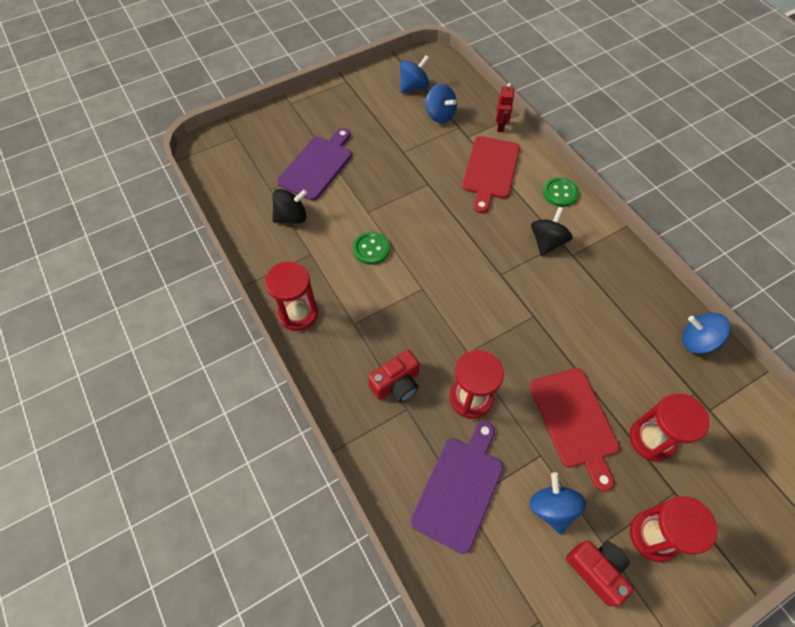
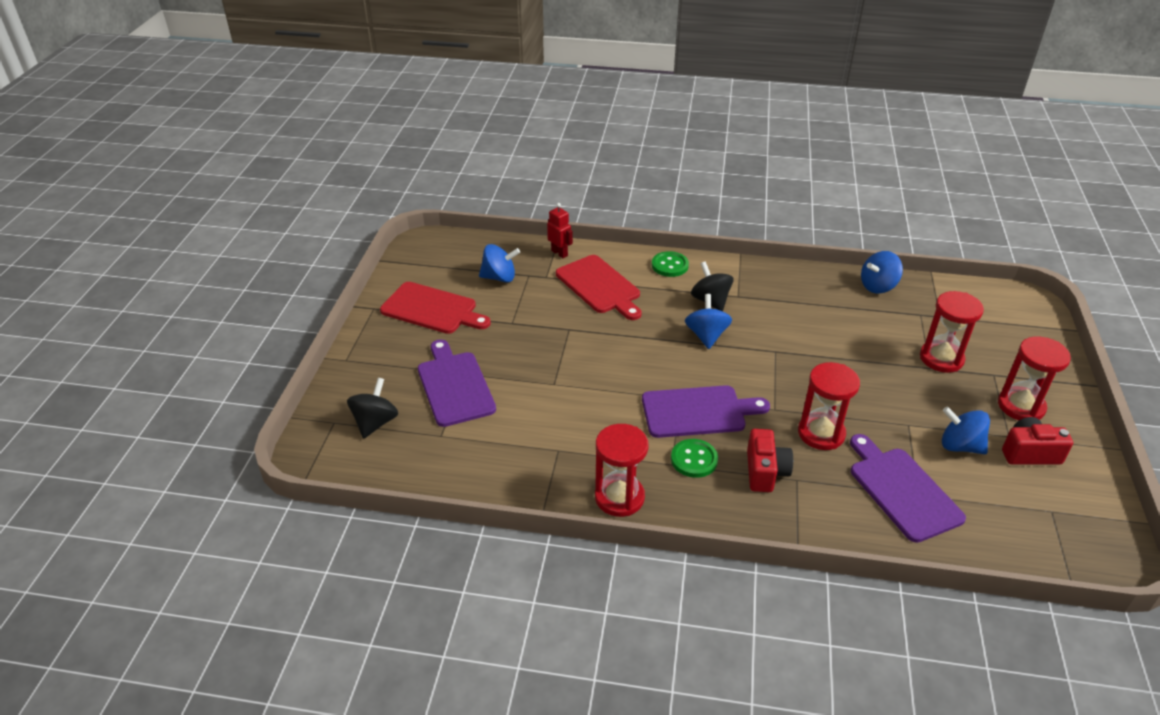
camera: 50 degrees left, 20 degrees down
(291, 217) = (496, 438): black spinning top -> black spinning top (375, 422)
(371, 249) = (600, 405): green button -> green button (694, 459)
(413, 86) = (443, 272): blue spinning top -> blue spinning top (706, 336)
(418, 307) = (697, 412): none -> purple cutting board
(574, 421) = (893, 388): red cutting board -> red cutting board (432, 309)

